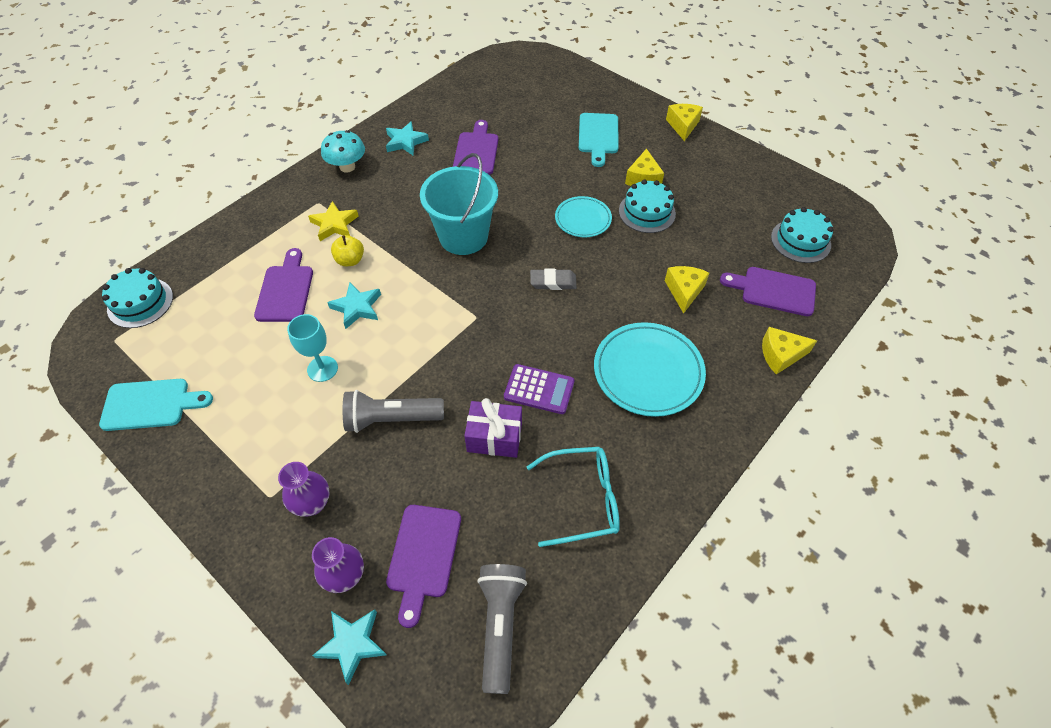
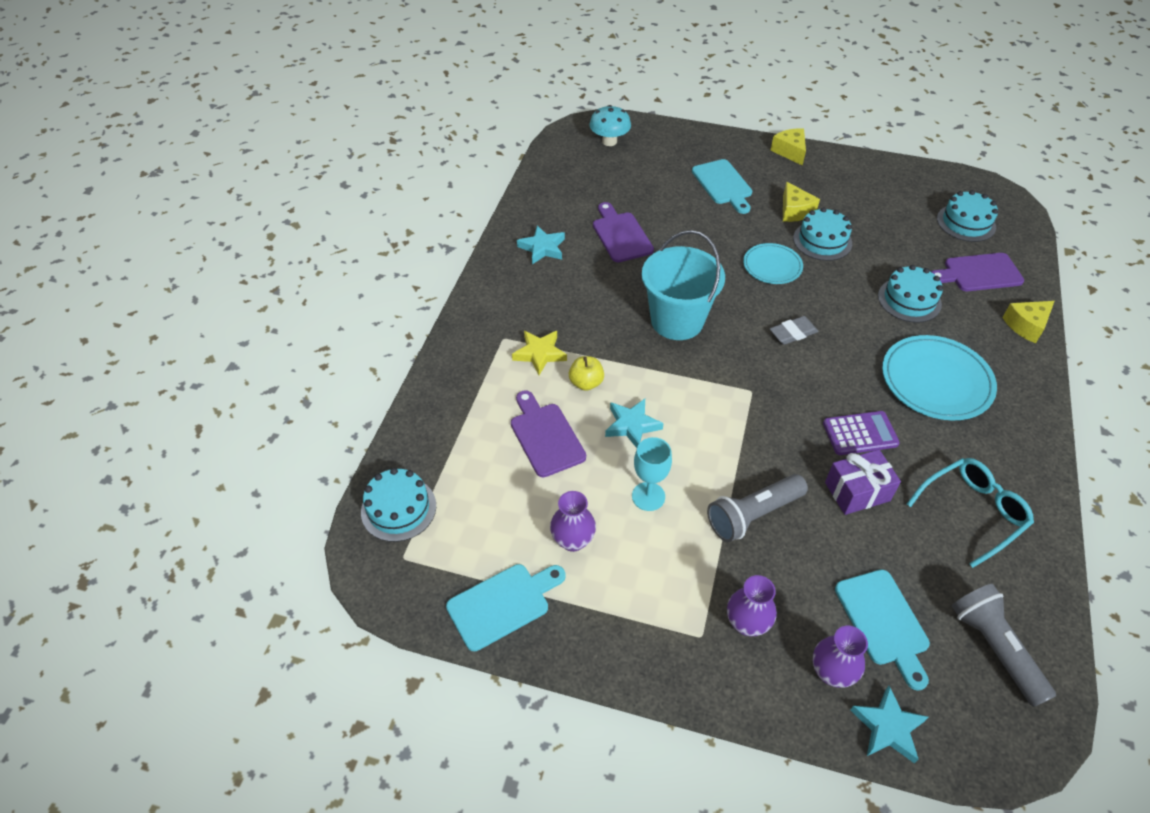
camera: 25 degrees left, 5 degrees down
(238, 378) = (573, 540): none -> purple vase
(347, 167) = (503, 292): turquoise mushroom -> turquoise mushroom (609, 141)
(423, 556) = (884, 622): purple cutting board -> turquoise cutting board
(684, 291) = (909, 300): yellow cheese -> turquoise cake

